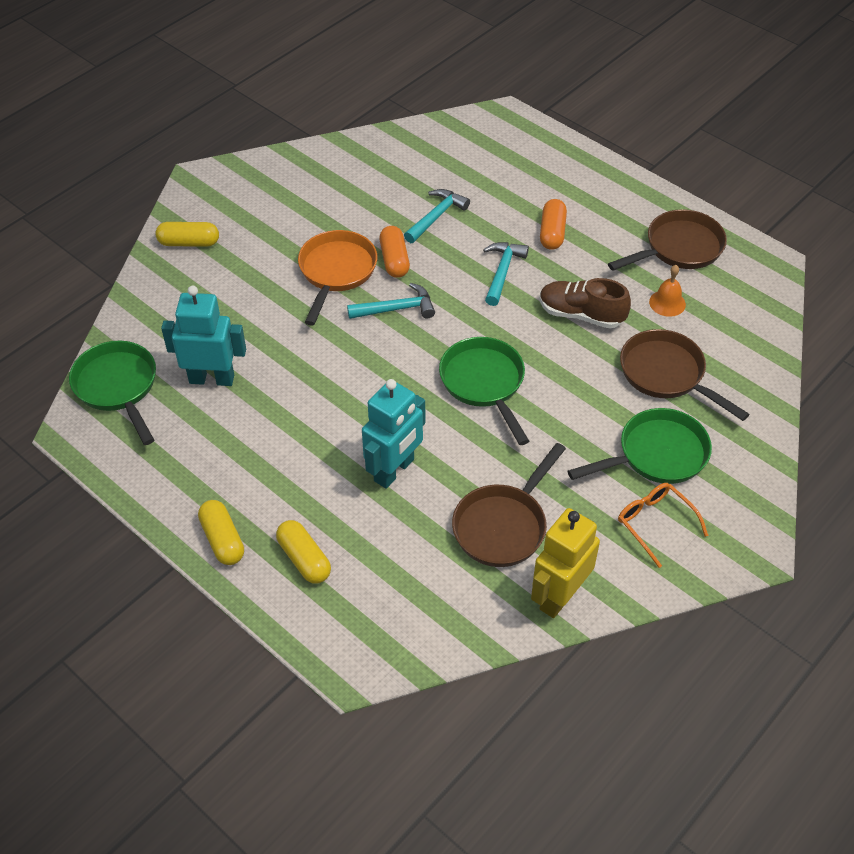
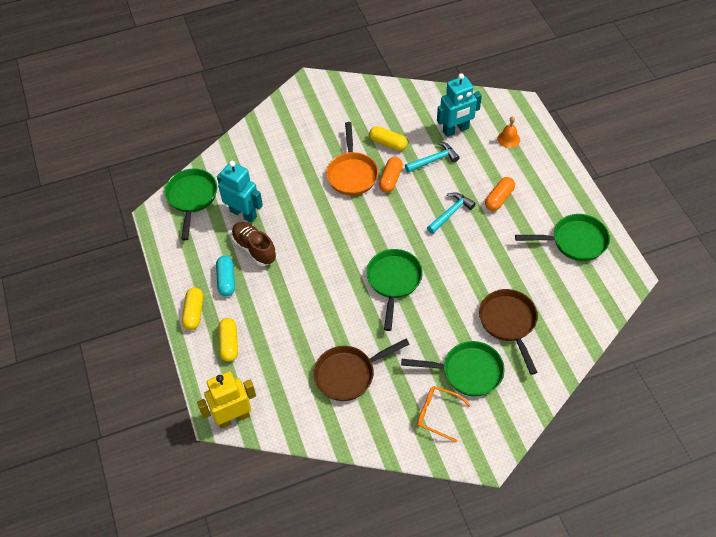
camera: 30 degrees right, 5 degrees up
(189, 243) = (280, 122): yellow capsule -> yellow capsule (388, 143)
(244, 476) = (226, 280): none -> turquoise capsule
(336, 272) = (352, 174): orange pan -> orange pan turned 135 degrees clockwise
(394, 470) = (309, 313): turquoise robot -> turquoise robot (456, 130)
(396, 309) = (372, 212): turquoise hammer -> none
(559, 596) = (353, 431): yellow robot -> yellow robot (233, 417)
(581, 315) = (481, 261): brown shoe -> brown shoe (254, 248)
(655, 524) = (438, 414): orange glasses -> orange glasses turned 60 degrees counterclockwise
(667, 303) = (541, 275): orange bell -> orange bell (508, 139)
(679, 248) = (575, 241): brown pan -> green pan

